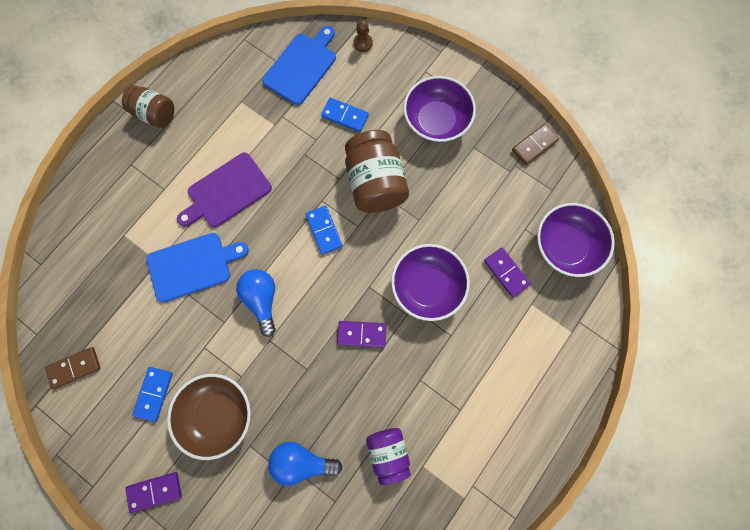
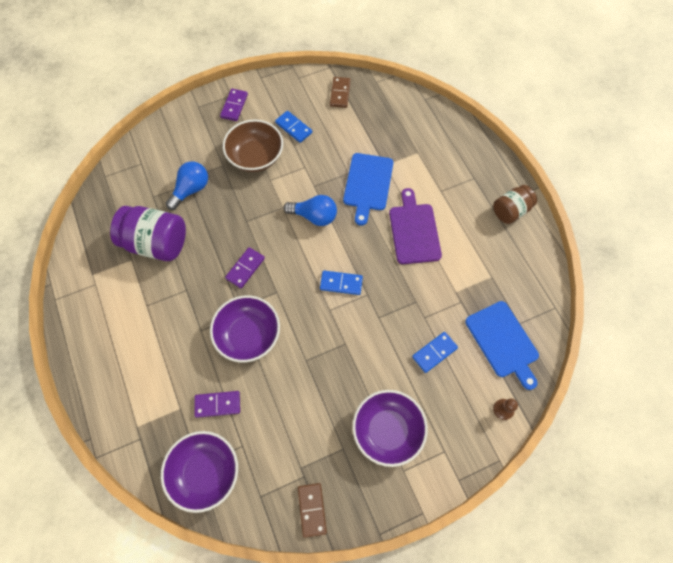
camera: 120 degrees right, 10 degrees down
(375, 183) = (358, 343): brown jar -> none
(388, 452) = (156, 243): purple jar -> purple jar, size x1.63

